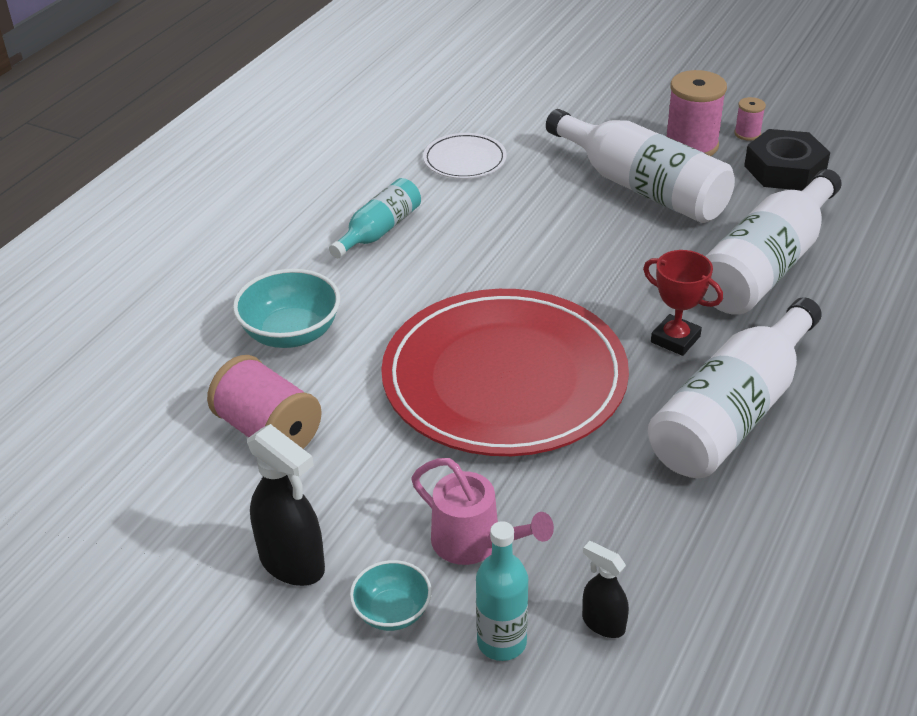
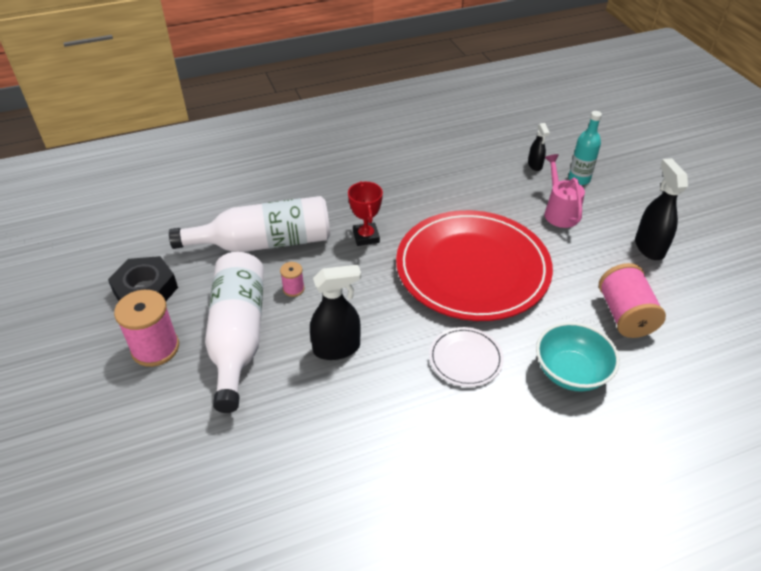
camera: 140 degrees left, 5 degrees up
(379, 230) = (442, 423): turquoise bottle -> none
(392, 612) = (615, 208): turquoise bowl -> none
(464, 160) = (307, 455): white plate -> white plate (465, 358)
(542, 227) = (337, 348): none -> black spray bottle
(732, 413) = (391, 195): white bottle -> none
(747, 134) = (110, 332): pink spool -> pink spool (293, 289)

